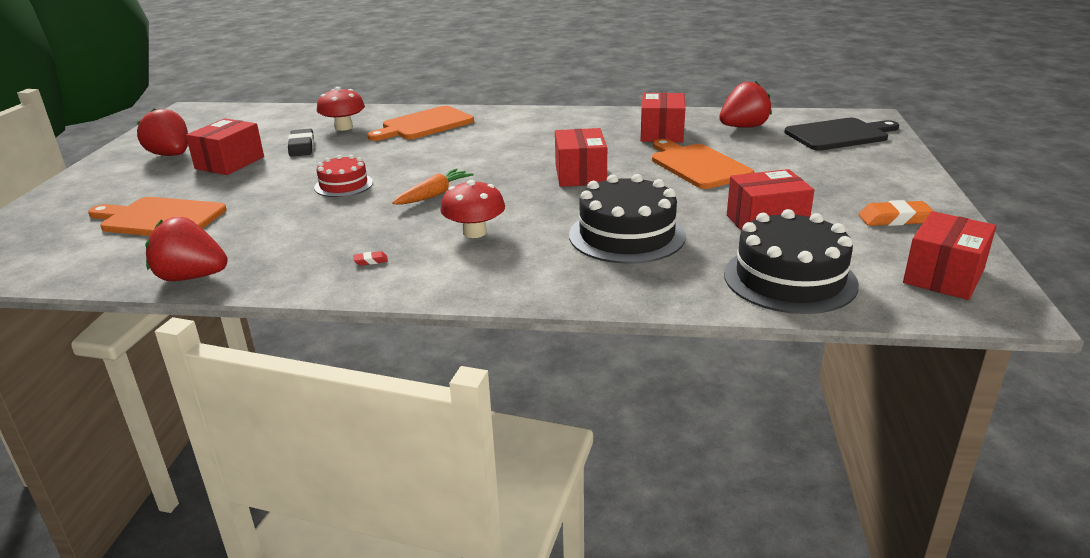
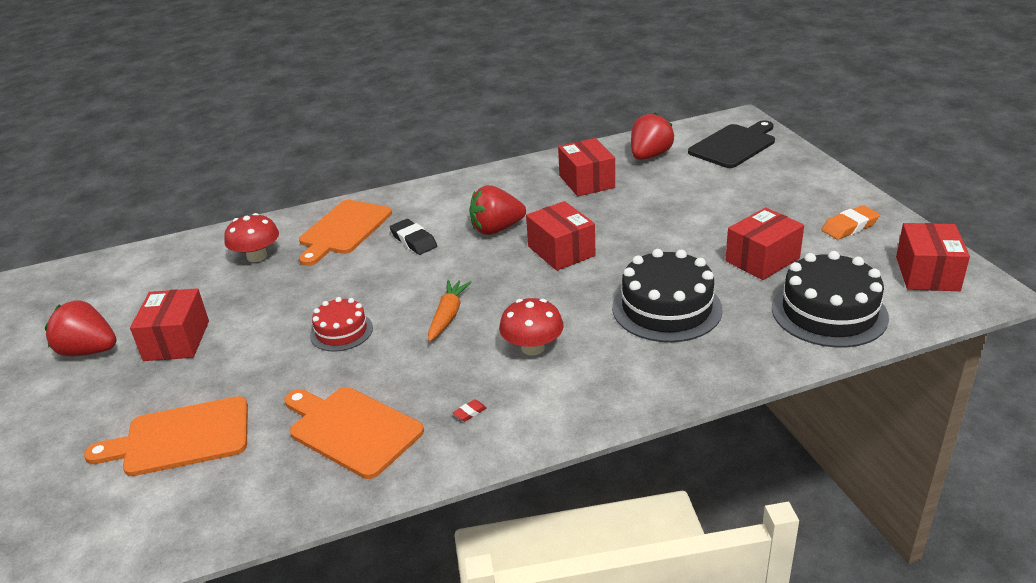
camera: 25 degrees left, 5 degrees up
(191, 277) = (307, 496): red strawberry -> red strawberry (496, 229)
(302, 147) = (238, 295): black eraser -> black eraser (413, 241)
(697, 165) = (652, 211): orange cutting board -> orange cutting board (351, 429)

